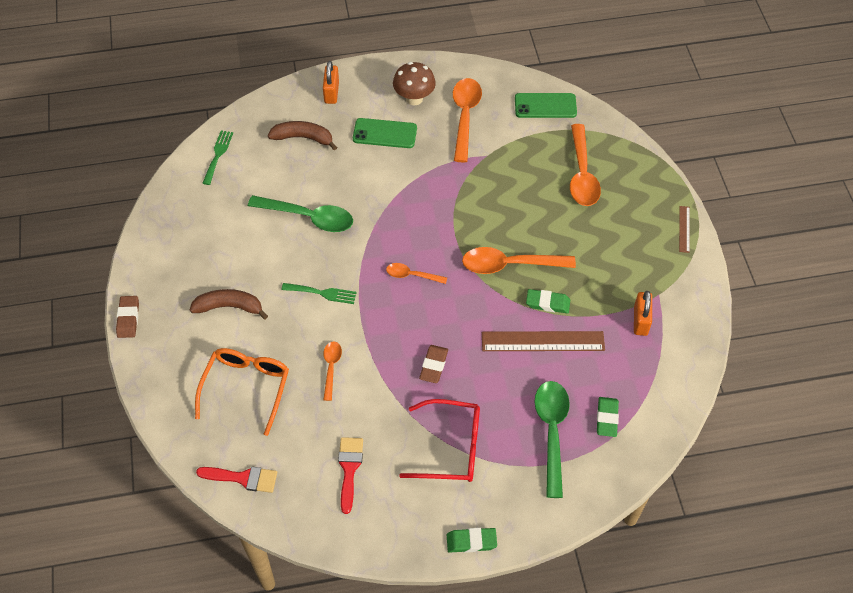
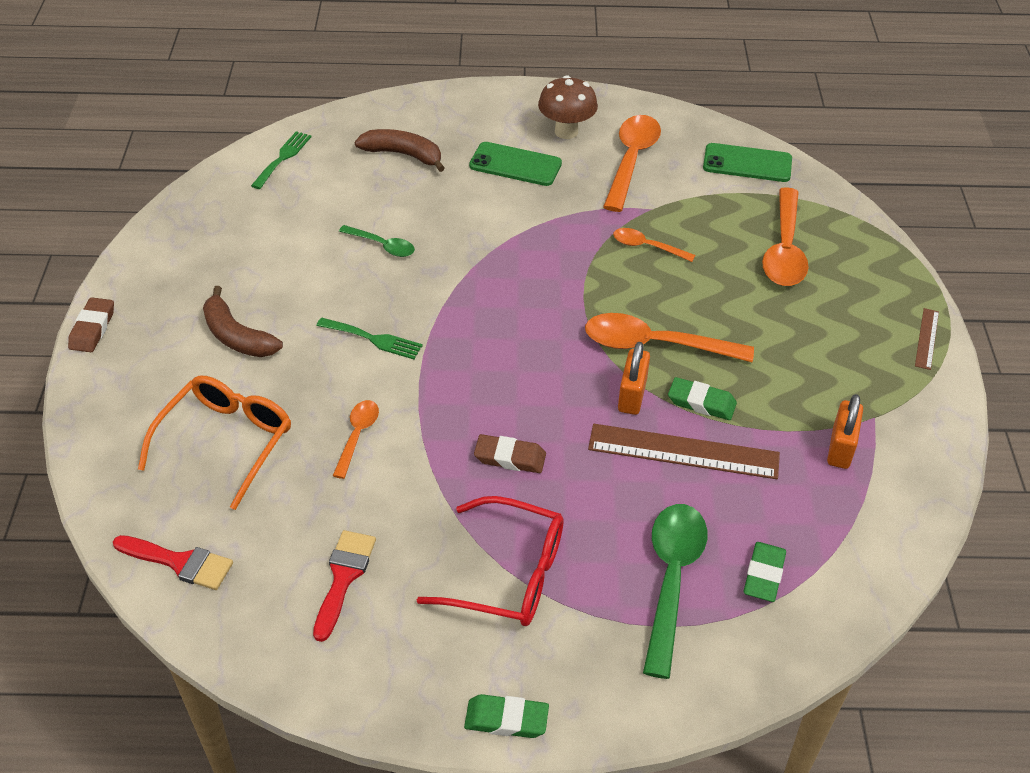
camera: 10 degrees right, 10 degrees down
(229, 307) = (237, 336): brown banana -> brown banana turned 150 degrees counterclockwise
(309, 217) = (382, 246): green spoon -> green spoon, size x0.54
(331, 92) = (456, 110): orange padlock -> orange padlock (632, 395)
(412, 275) = (508, 336): orange spoon -> orange spoon (647, 247)
(433, 365) = (510, 457): brown eraser -> brown eraser turned 75 degrees clockwise

